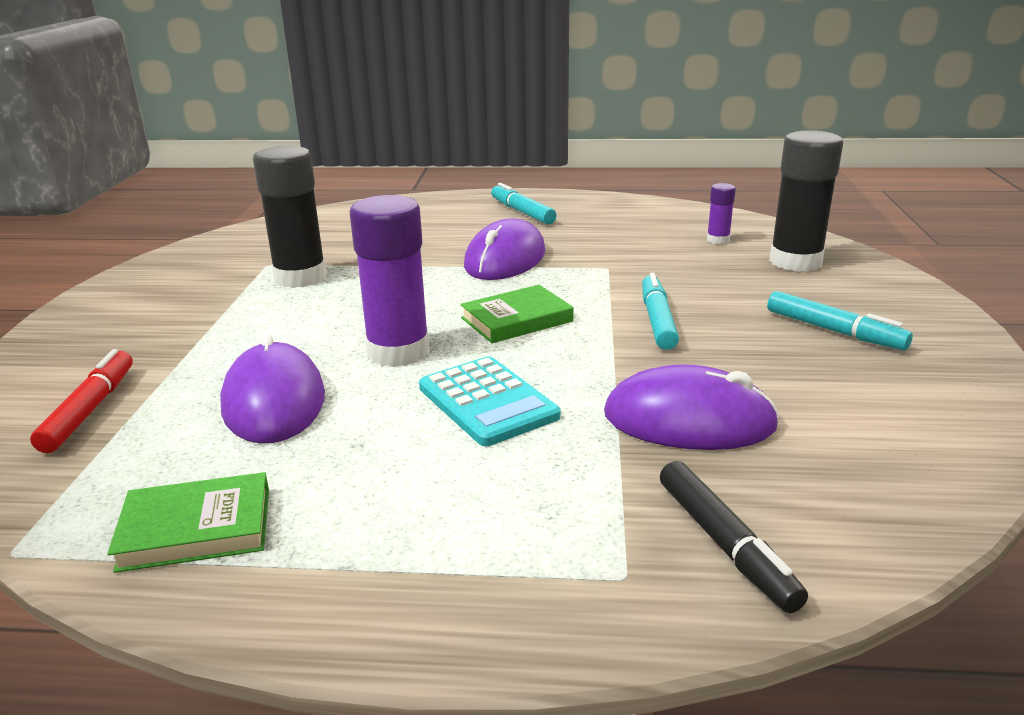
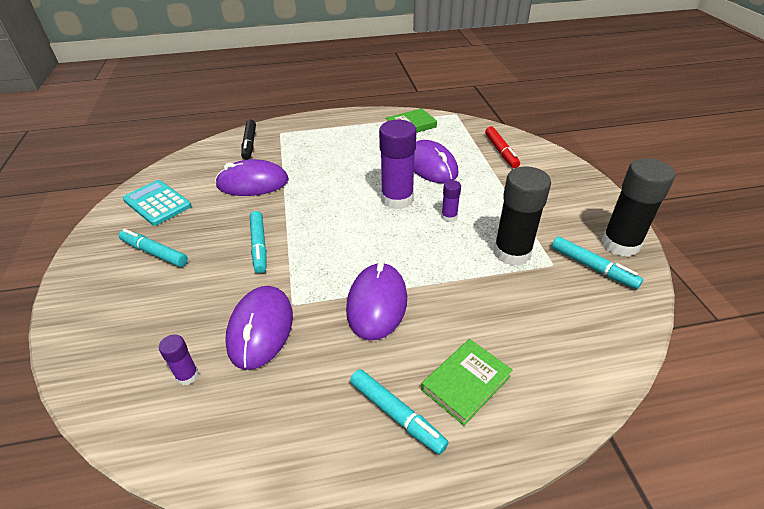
camera: 165 degrees right, 15 degrees up
(227, 258) = (592, 267): none -> turquoise marker
(337, 319) = (449, 217): none -> purple glue stick
(487, 402) = (340, 178): turquoise calculator -> turquoise calculator (157, 203)
(516, 320) = (344, 233): green book -> green book (466, 383)
(645, 256) = (261, 329): none -> purple mouse
(725, 544) = (249, 144): black marker -> black marker turned 150 degrees counterclockwise
(795, 262) = (133, 341): black glue stick -> black glue stick (620, 244)

